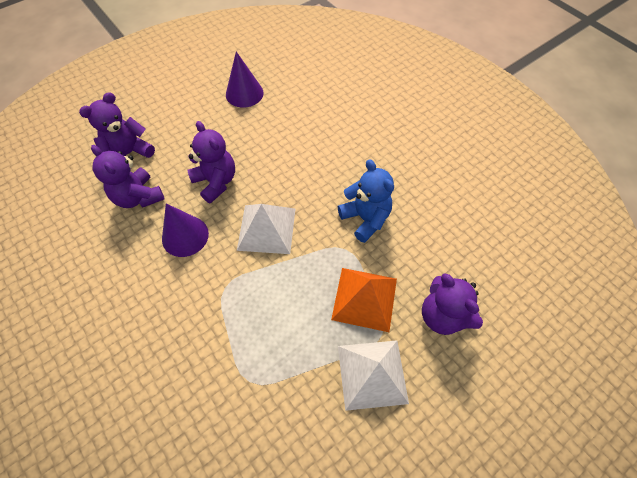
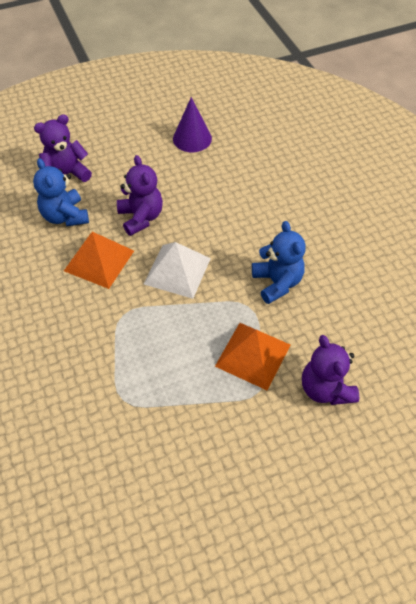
camera: 15 degrees right, 5 degrees down
(138, 197) = (65, 216): purple teddy bear -> blue teddy bear
(185, 236) = (99, 260): purple cone -> orange pyramid
(372, 374) = (239, 422): white pyramid -> none

